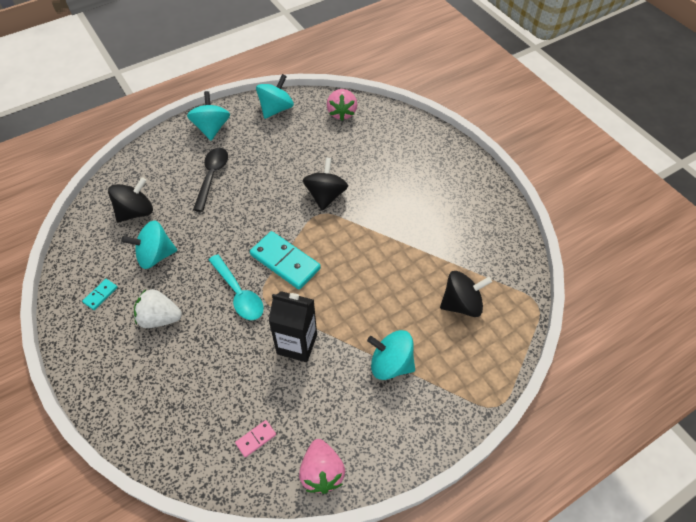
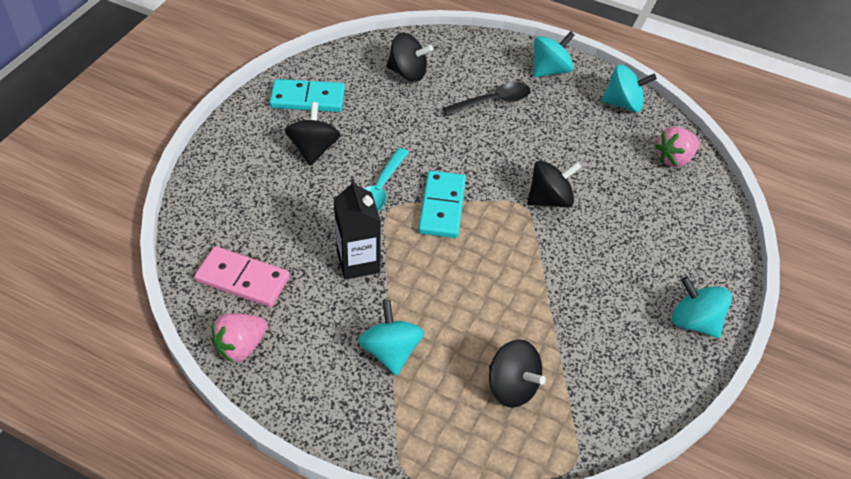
camera: 55 degrees right, 5 degrees down
(101, 295) = (307, 99): turquoise domino -> turquoise domino, size x2.15
(155, 255) = (373, 111): turquoise spinning top -> turquoise spinning top (694, 322)
(160, 318) = (313, 149): white strawberry -> black spinning top
(256, 439) = (243, 279): pink domino -> pink domino, size x2.15

